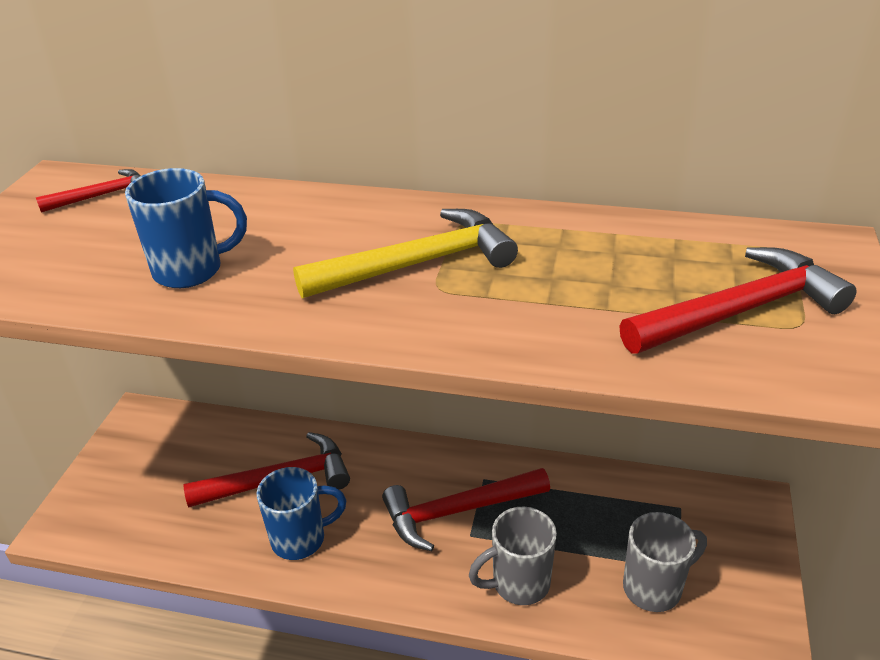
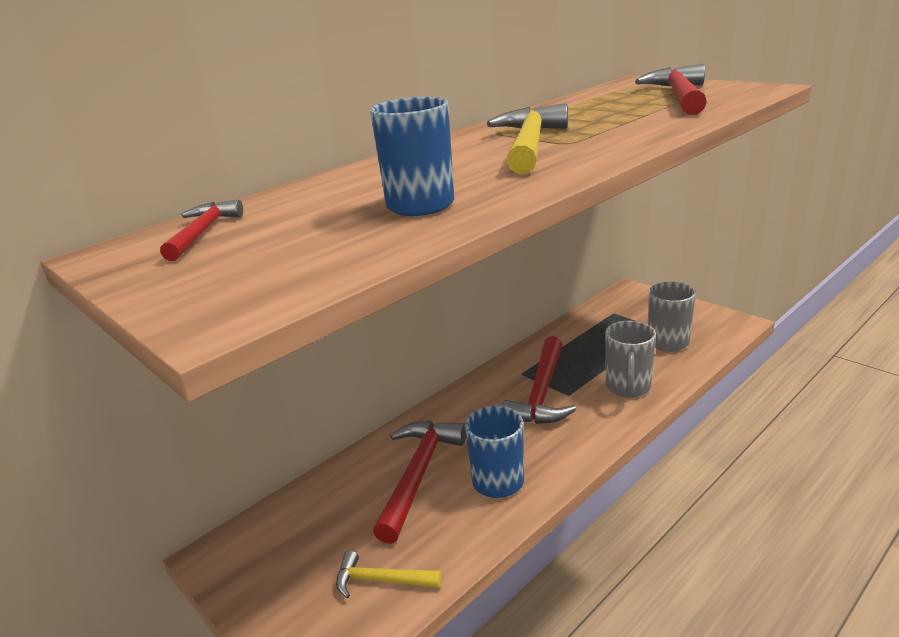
camera: 55 degrees left, 10 degrees down
(148, 521) = (382, 580): none -> yellow hammer

